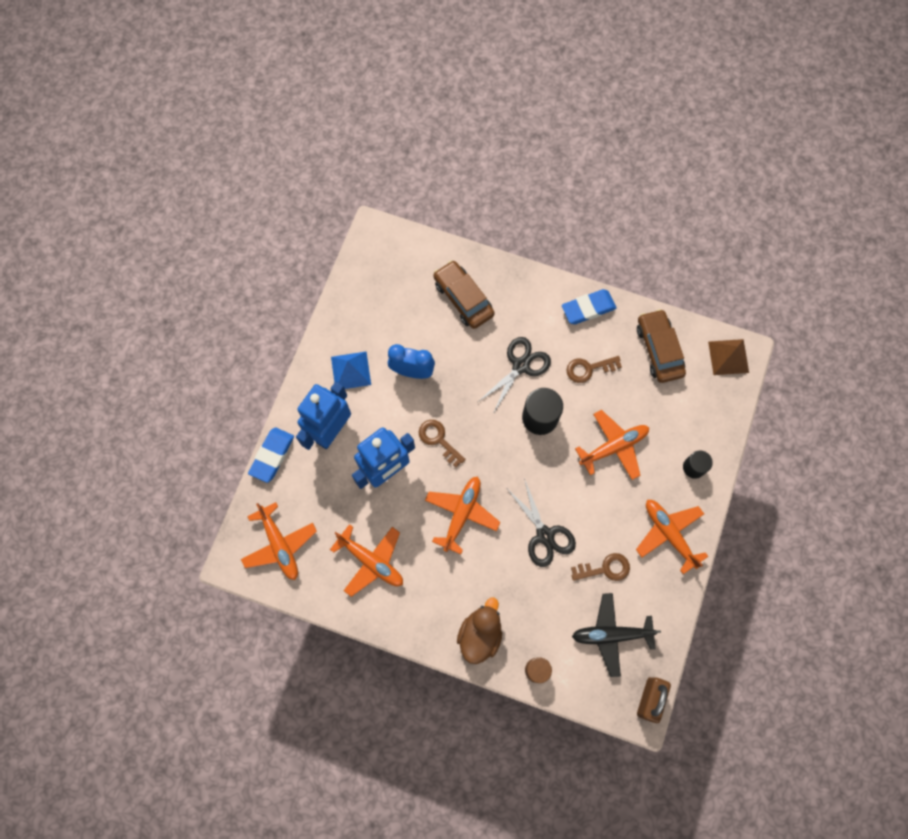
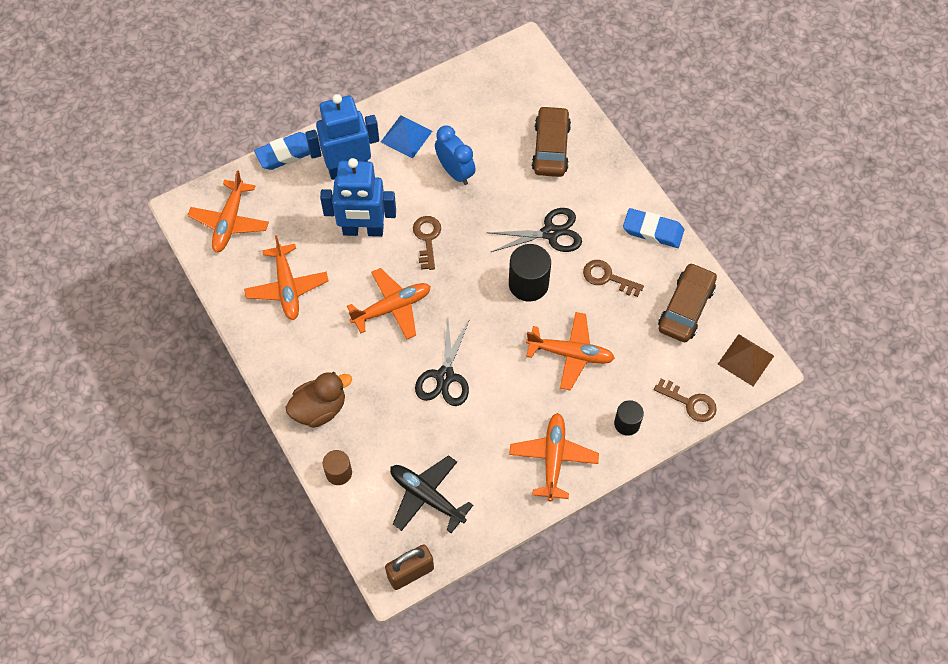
camera: 40 degrees right, 10 degrees down
(605, 569) = (470, 442): brown key -> brown key (689, 403)

